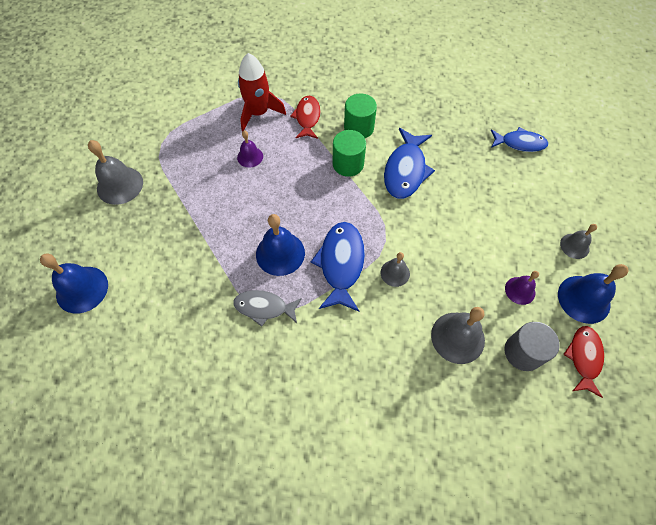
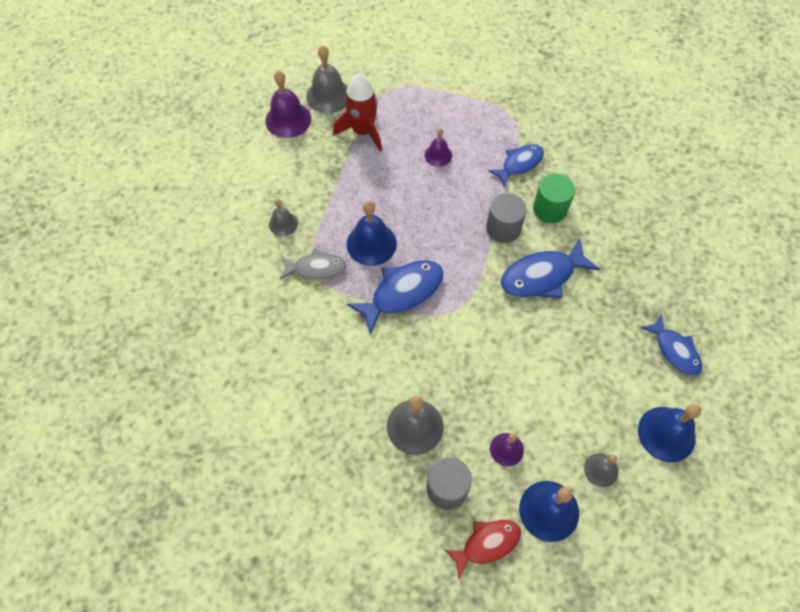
camera: 50 degrees right, 0 degrees up
(82, 289) = (229, 145): blue bell -> blue bell (666, 434)
(108, 228) = (288, 119): none -> purple bell
(259, 113) = (487, 127): red rocket -> red rocket (363, 131)
(264, 307) = (316, 268): grey fish -> grey fish turned 120 degrees clockwise
(307, 117) = (519, 164): red fish -> blue fish
(348, 164) = (503, 228): green cylinder -> grey cylinder
(395, 273) = (431, 338): grey bell -> grey bell (283, 223)

